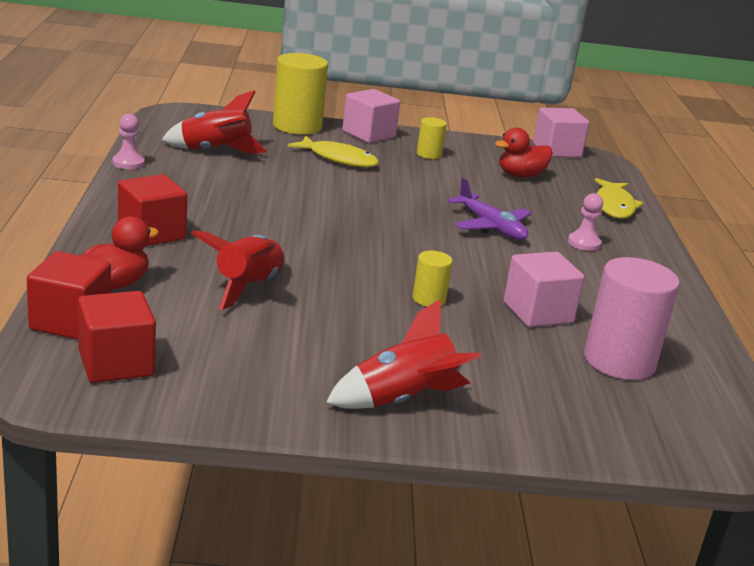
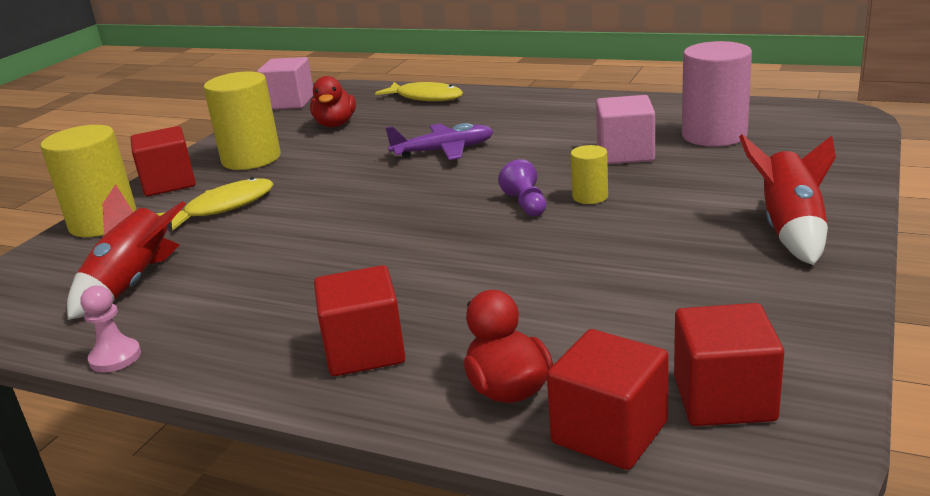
camera: 60 degrees left, 0 degrees up
(247, 287) = (540, 292): red rocket -> none
(368, 134) = (169, 183): pink cube -> red cube
(399, 271) = (526, 204): none -> purple pawn
(429, 154) = (251, 159): yellow cylinder -> yellow cylinder, size x2.00
(584, 243) = (495, 119): pink pawn -> none

